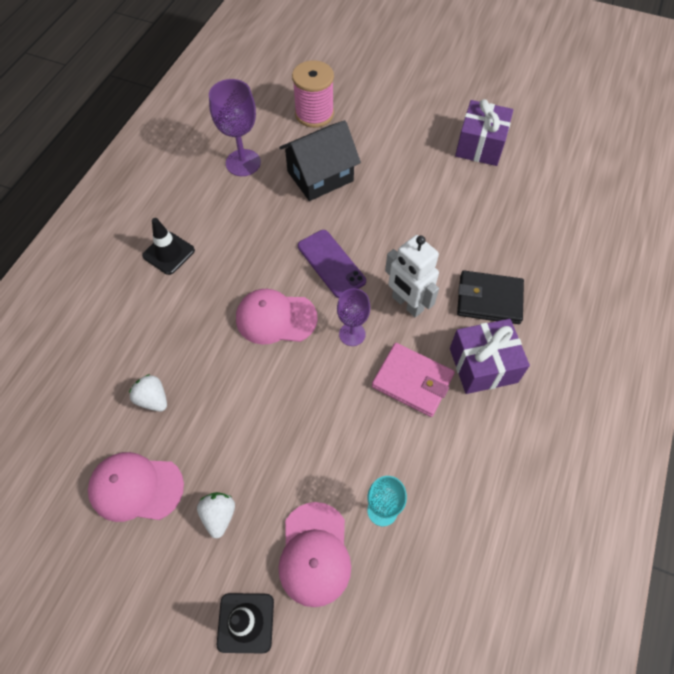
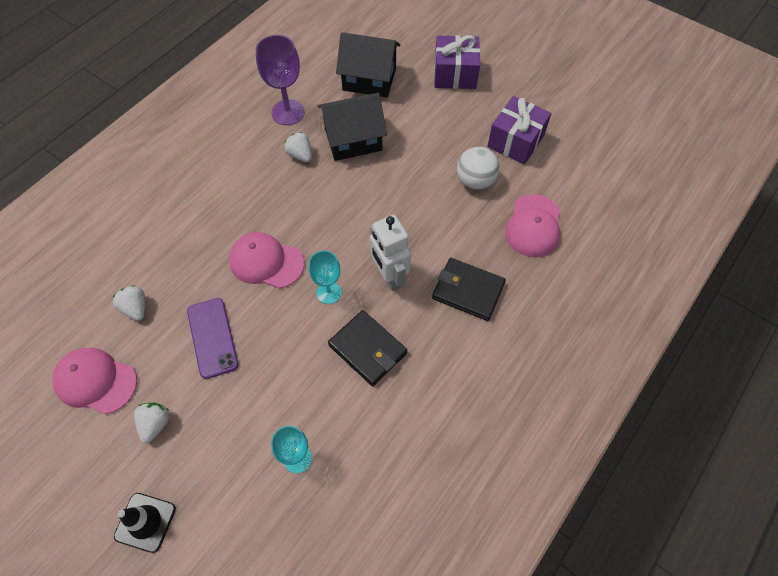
camera: 15 degrees right, 0 degrees up
(168, 253) = (194, 181): black traffic cone -> none
(272, 203) = (300, 155): none -> white strawberry
(314, 114) = (369, 79): pink spool -> black house
(314, 554) = (224, 480): pink cap -> pink cap (533, 226)
(331, 263) = (333, 223): purple phone -> purple phone (212, 337)
(352, 334) = (329, 293): purple goblet -> turquoise goblet
(412, 381) = (367, 349): pink wallet -> black wallet
(456, 192) = (475, 181): none -> white ball
(483, 365) = (439, 351): purple gift -> purple gift (455, 74)

